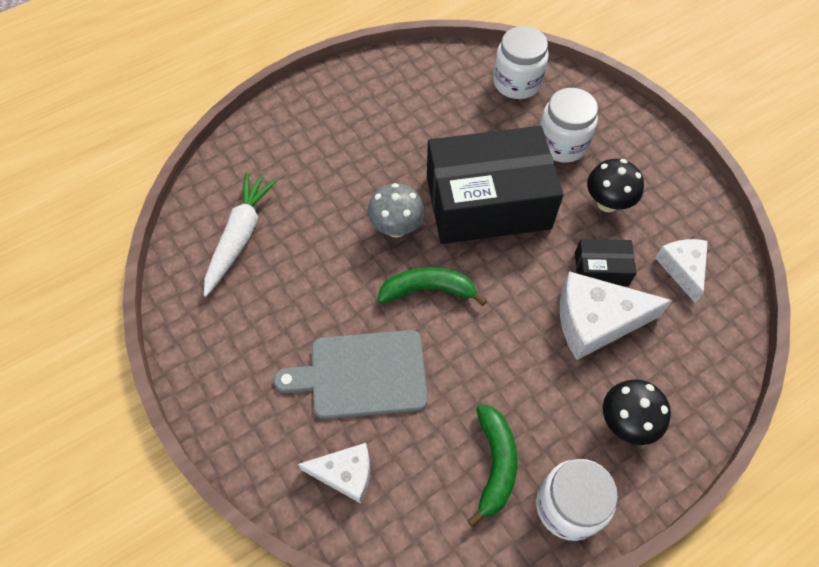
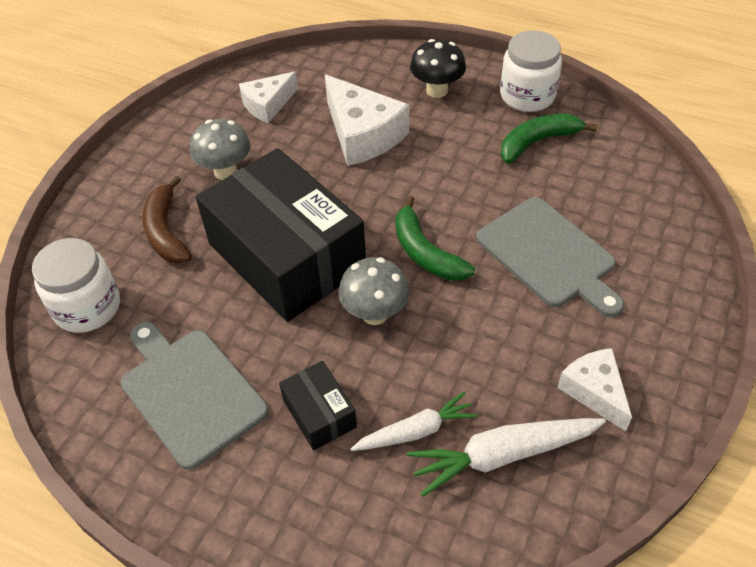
camera: 120 degrees left, 10 degrees down
(293, 202) = (415, 431): none -> white carrot
(345, 474) = (636, 221): white cheese -> white cheese (594, 391)
(411, 108) = (190, 392): none -> grey cutting board
(562, 144) = (166, 231): white jar -> brown banana
(601, 269) = (306, 149): black box -> black box (319, 413)
(607, 203) = (225, 171): black mushroom -> grey mushroom

